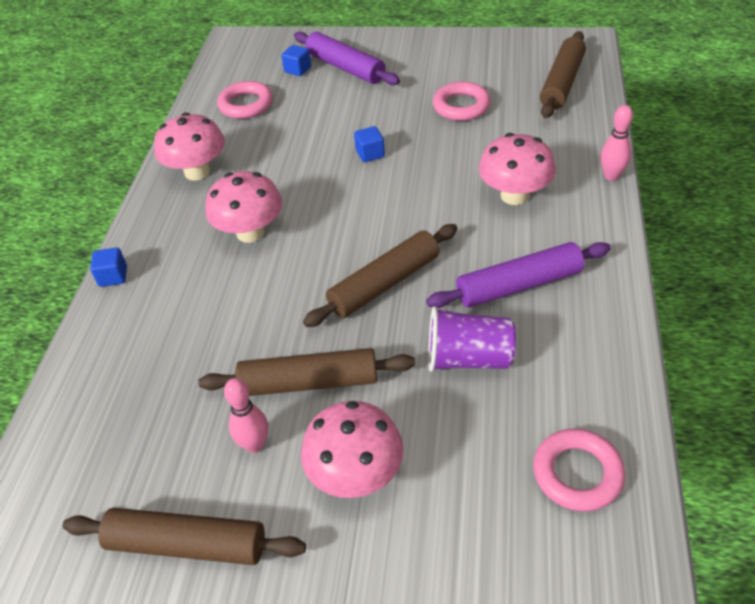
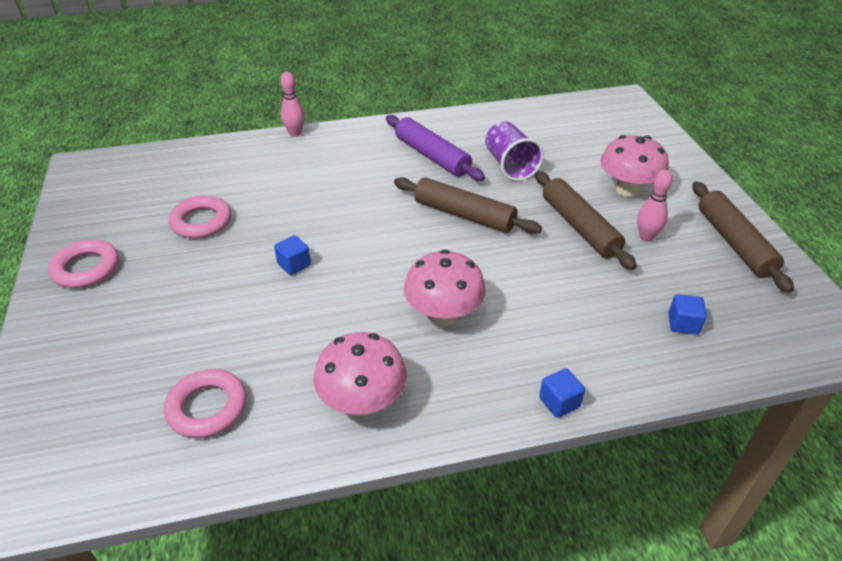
camera: 115 degrees left, 5 degrees down
(297, 70) = (115, 380): blue cube -> blue cube (683, 324)
(345, 68) = (115, 331): purple rolling pin -> none
(514, 195) = (332, 172): pink mushroom -> none
(561, 83) = (158, 170): brown rolling pin -> none
(577, 473) = (561, 120): pink ring -> pink ring (86, 268)

